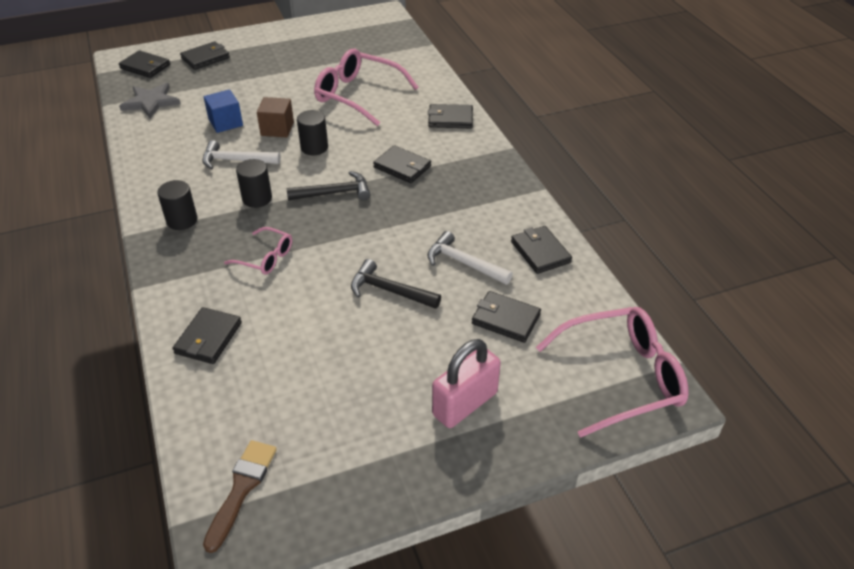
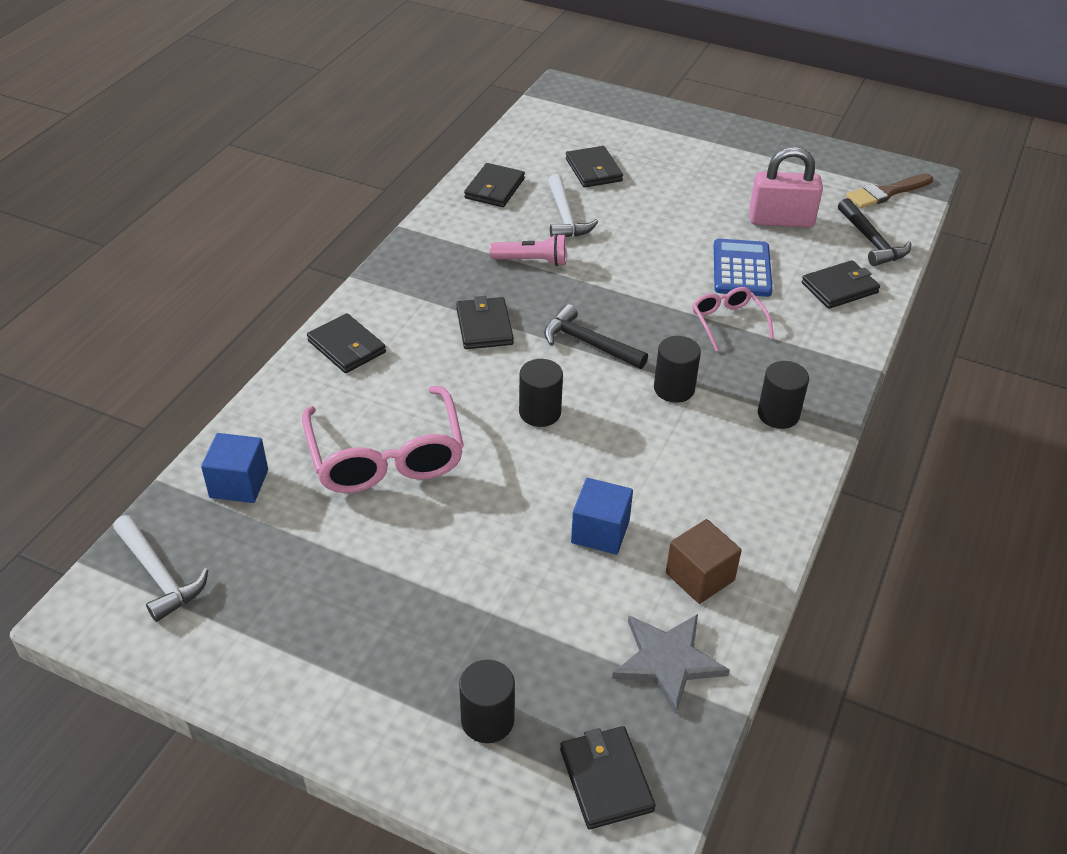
camera: 135 degrees left, 0 degrees up
(205, 58) = (487, 720): black wallet -> black cylinder
(236, 161) = (648, 456): white hammer -> white hammer (159, 575)
(277, 129) = (548, 472): brown cube -> brown cube (700, 576)
(296, 305) = (741, 269): none -> blue calculator
(389, 291) = (652, 234): black hammer -> black hammer (871, 241)
(399, 58) = (239, 484): none -> blue cube
(436, 218) = (532, 261): none -> pink flashlight
(465, 404) = (691, 150): pink padlock -> pink padlock (781, 220)
(621, 377) = (573, 108): pink glasses -> none

